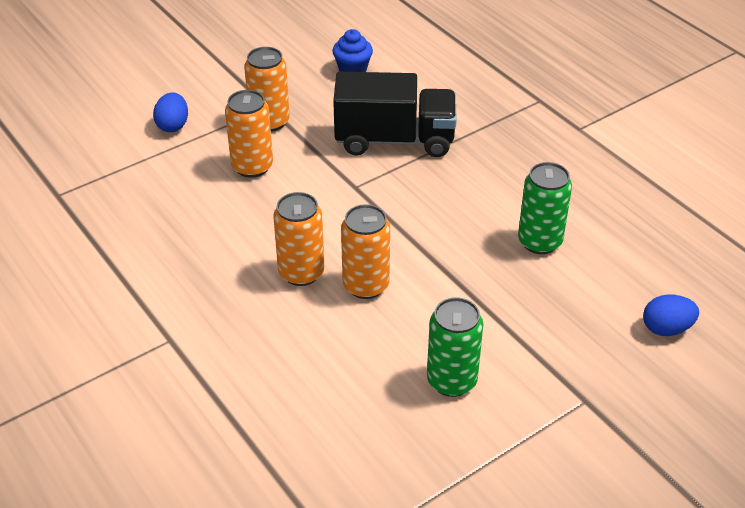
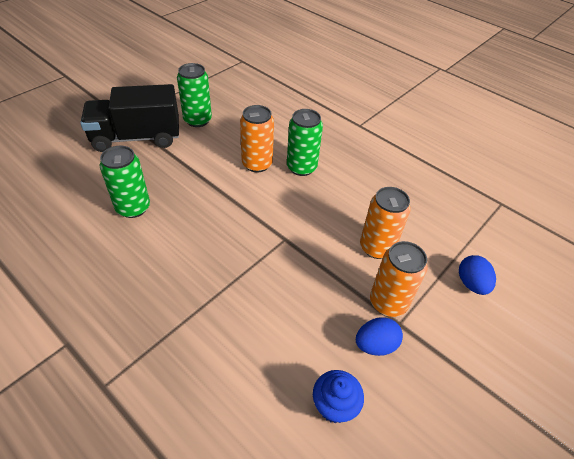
camera: 165 degrees right, 5 degrees up
(301, 273) = (301, 167): orange can -> green can
(394, 140) = (262, 296): black truck -> black truck (137, 138)
(666, 329) = (58, 157): blue egg -> blue egg (375, 345)

